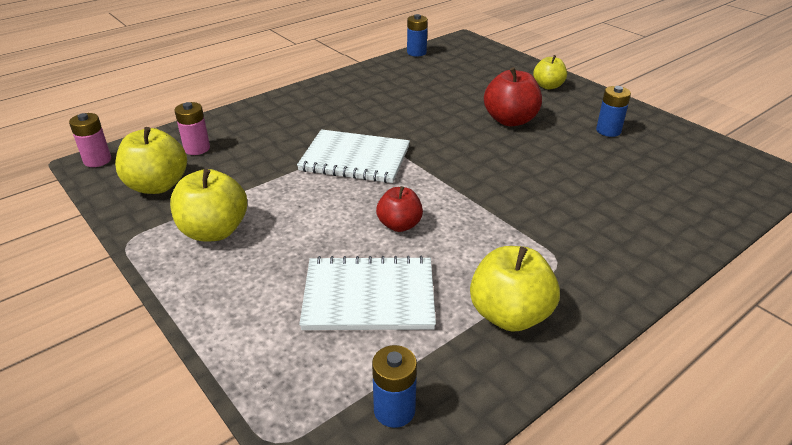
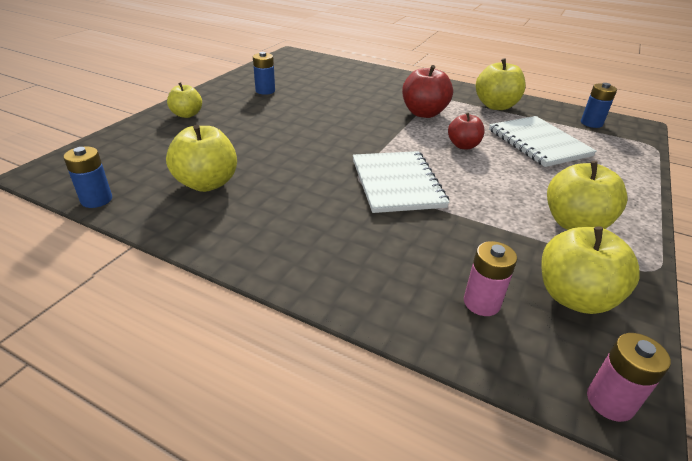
camera: 115 degrees left, 0 degrees up
(413, 84) = (207, 183): none -> yellow apple
(510, 120) = (269, 124): red apple -> red apple (424, 113)

